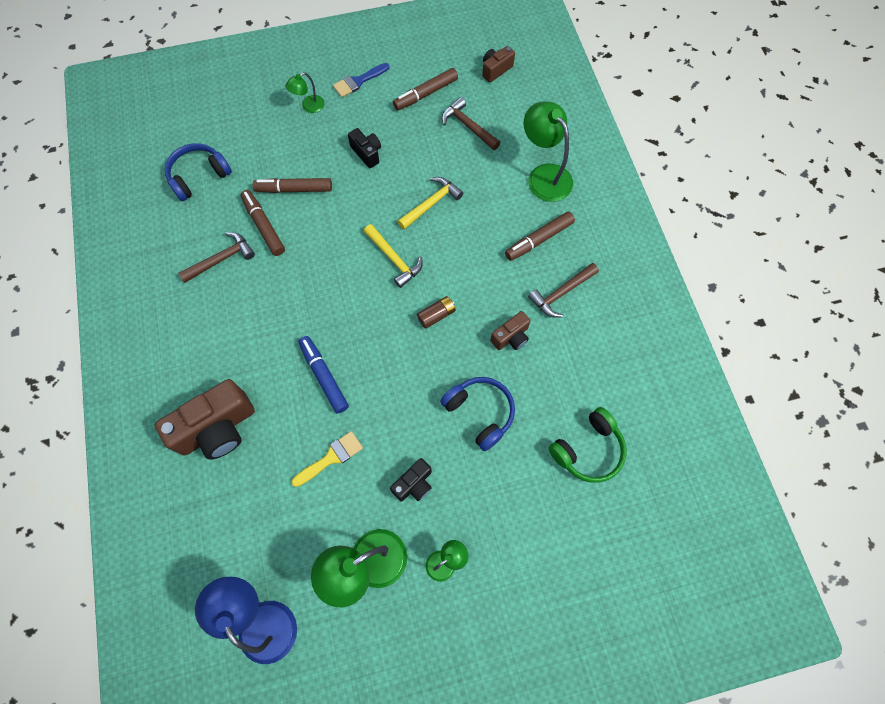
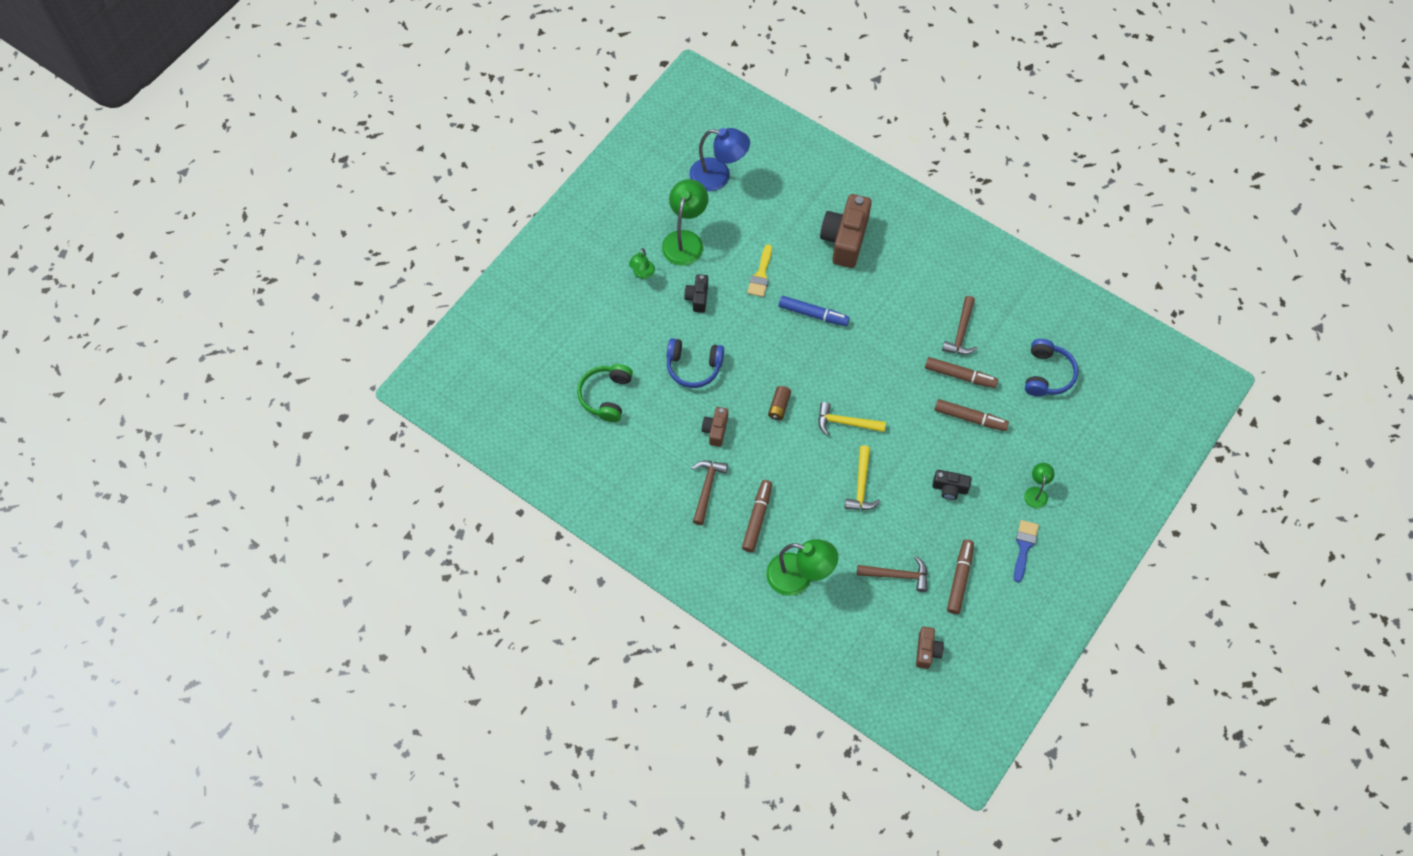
camera: 140 degrees right, 5 degrees down
(294, 189) = (970, 418): brown marker -> brown marker turned 60 degrees clockwise

